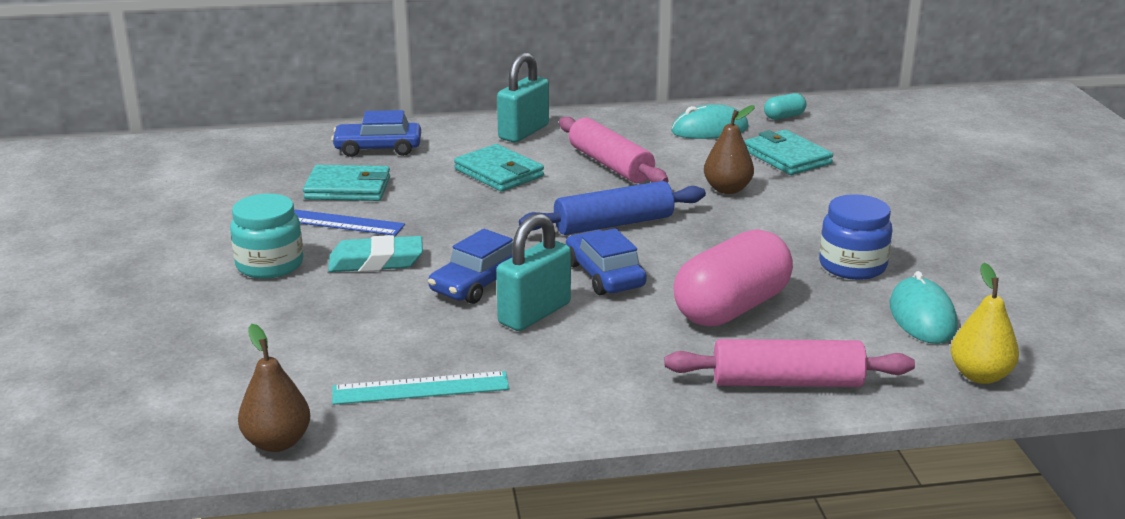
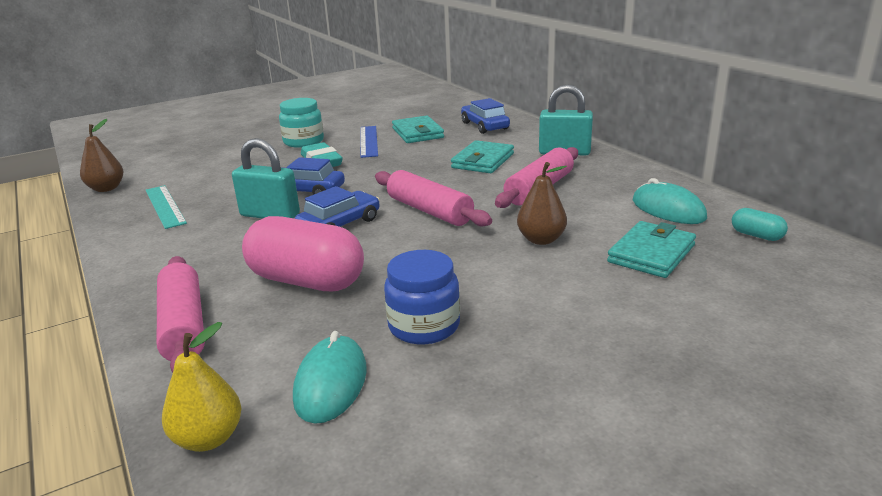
camera: 70 degrees right, 0 degrees up
(614, 224) = (429, 211): blue rolling pin -> pink rolling pin
(922, 316) = (331, 383): turquoise mouse -> turquoise mouse turned 60 degrees counterclockwise

